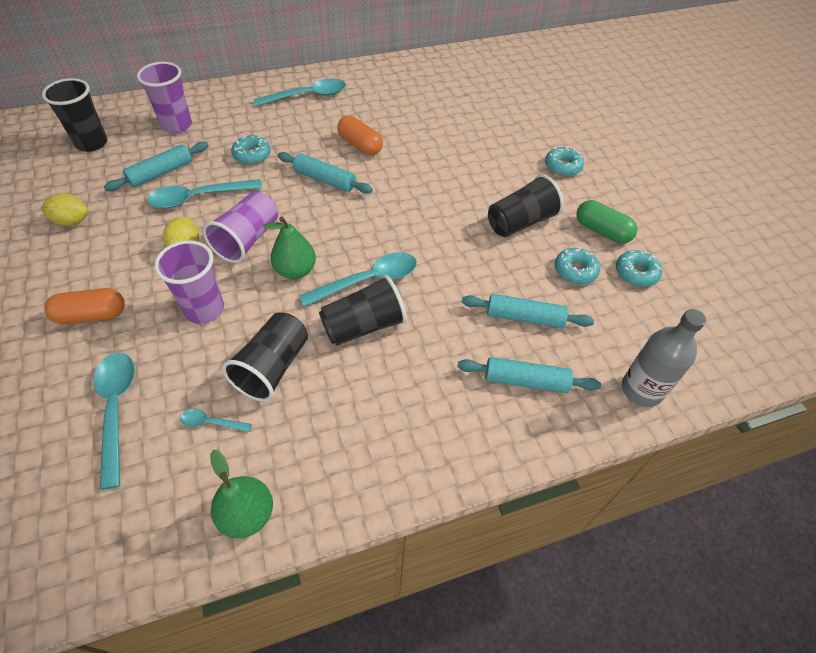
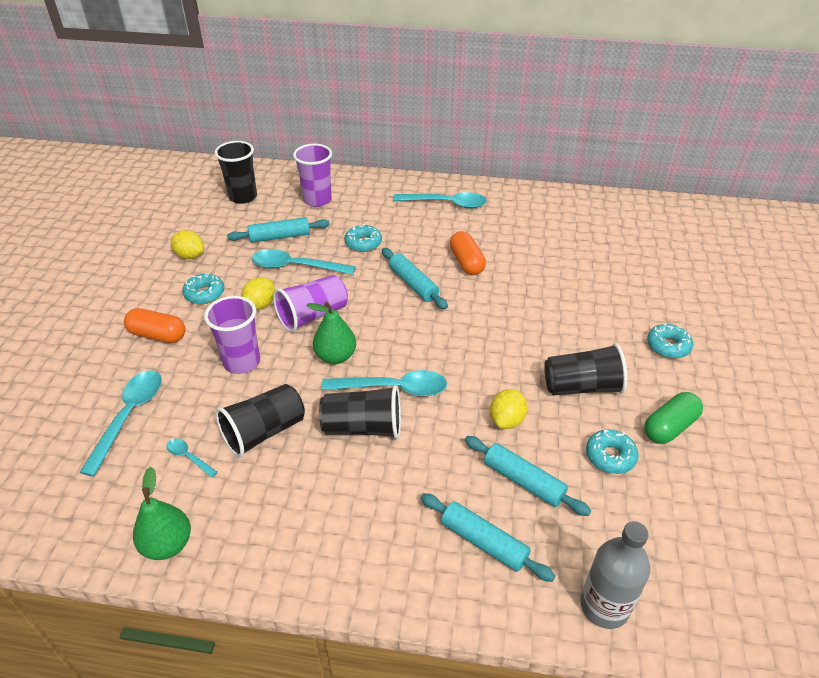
camera: 30 degrees right, 10 degrees down
(480, 272) = (507, 420): none -> yellow lemon
(602, 231) = (669, 427): green capsule -> green capsule turned 75 degrees clockwise
(636, 273) = (680, 485): turquoise donut -> turquoise donut (204, 294)

